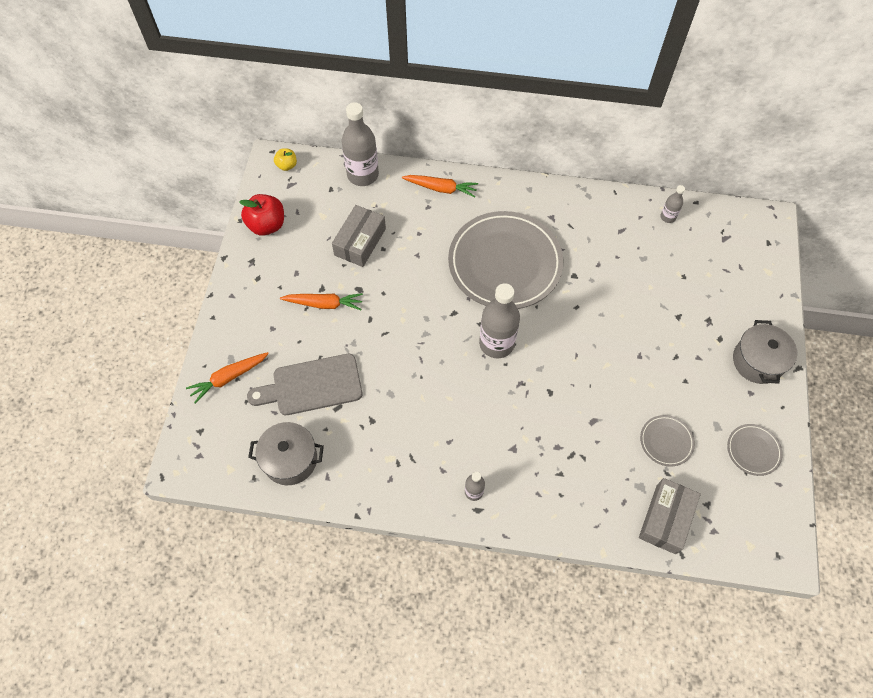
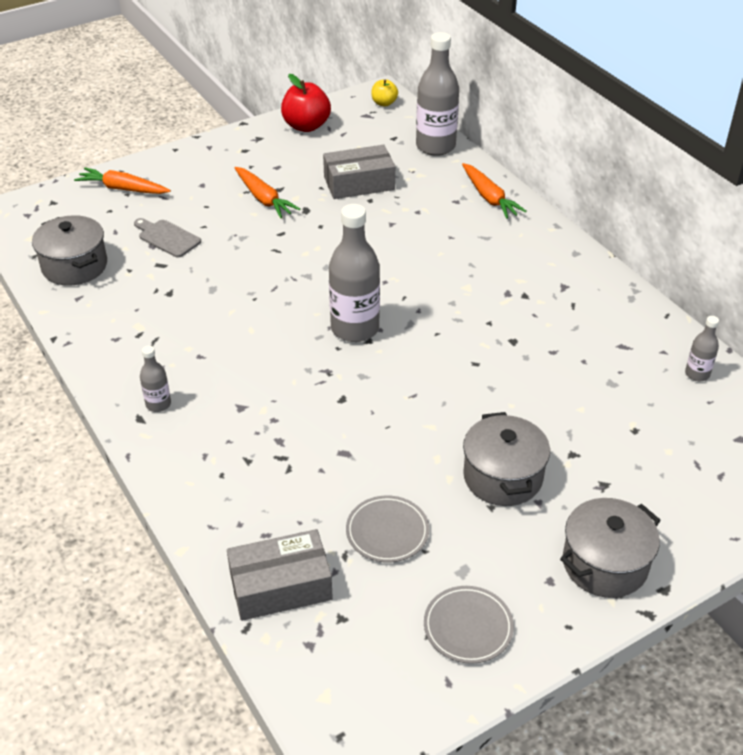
camera: 50 degrees right, 20 degrees down
(312, 385) = (167, 237): grey cutting board -> grey cutting board, size x0.56
(505, 263) = (460, 284): grey plate -> none
(669, 360) = (502, 477): none -> grey pot

